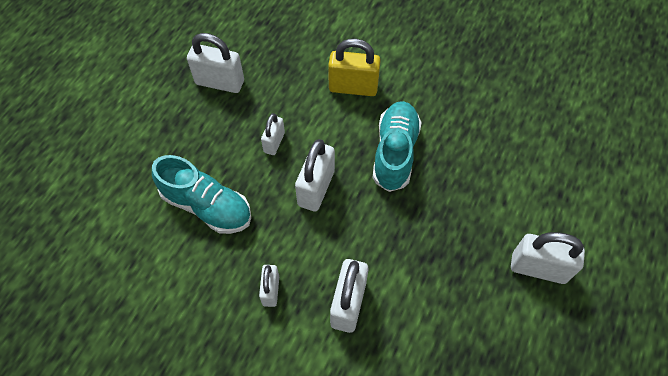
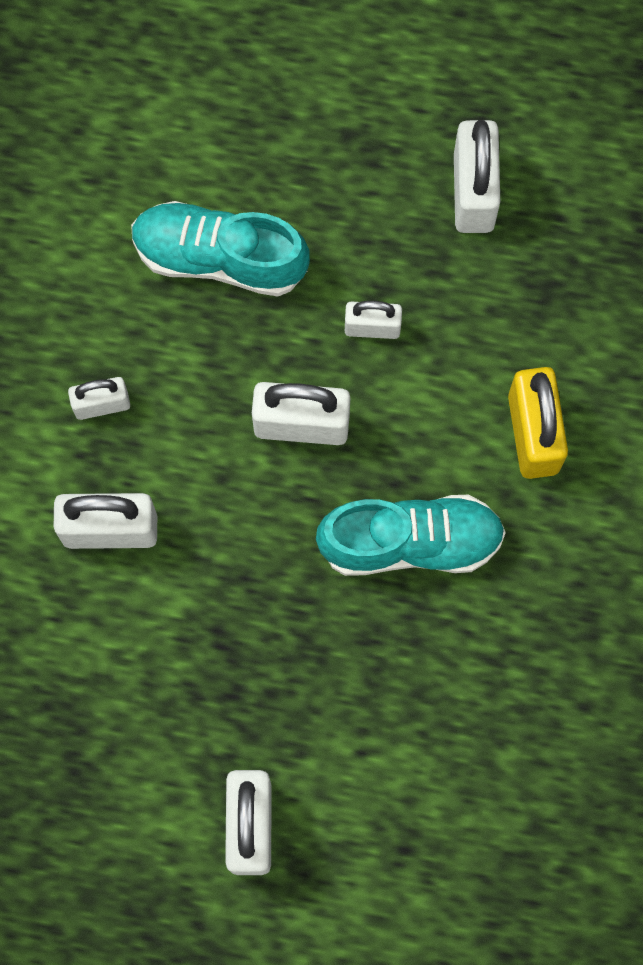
camera: 75 degrees right, 15 degrees up
(207, 206) = (220, 257): turquoise shoe -> turquoise shoe turned 90 degrees clockwise

